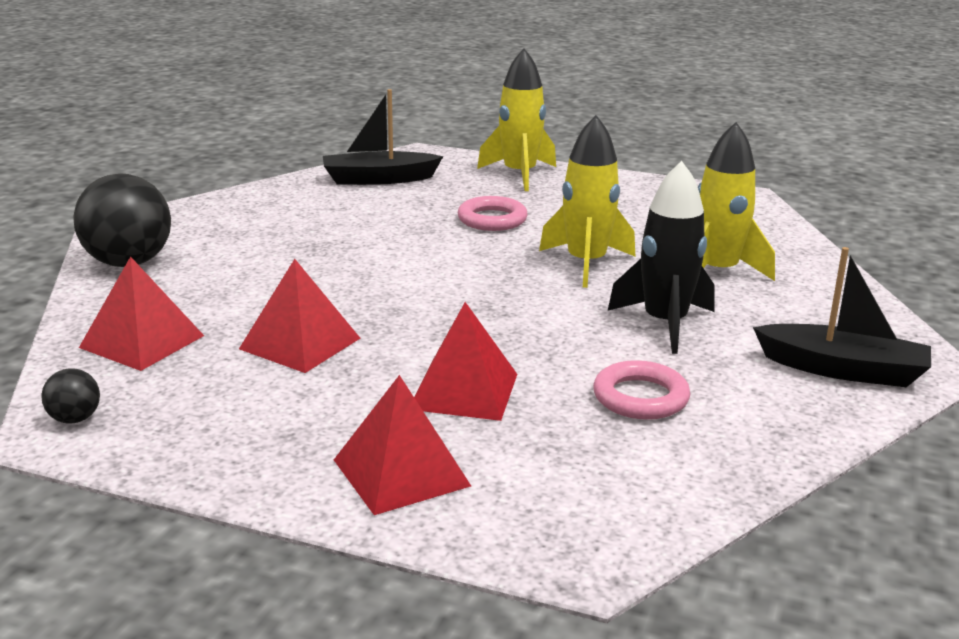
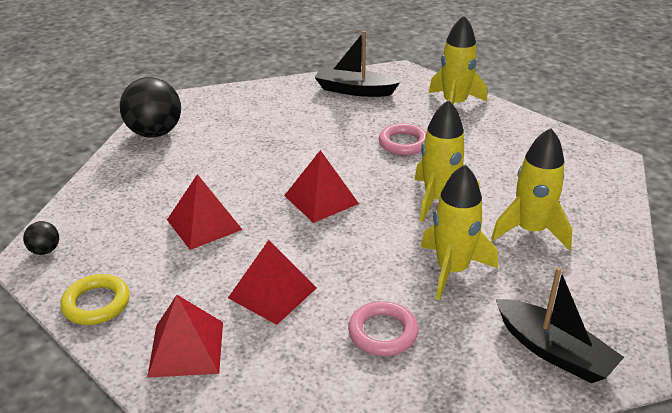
camera: 25 degrees right, 10 degrees up
(142, 341) = (119, 199): red pyramid -> red pyramid (321, 199)
(218, 458) = (96, 303): none -> yellow ring
(665, 324) = (452, 270): black rocket -> yellow rocket

